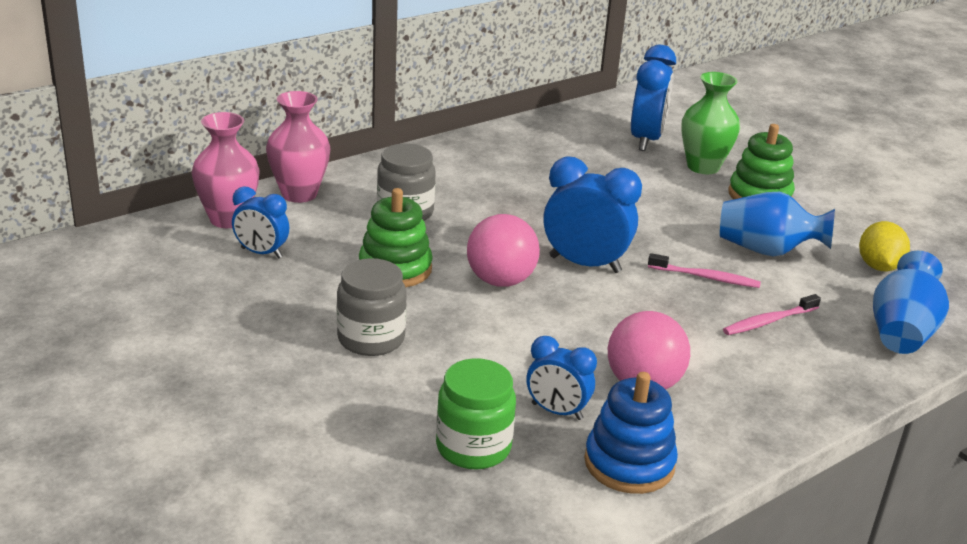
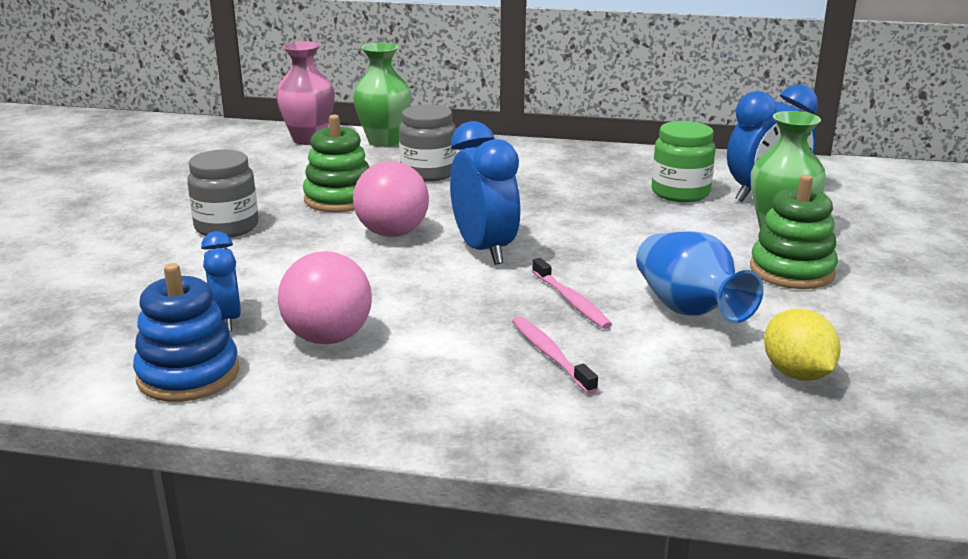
camera: 50 degrees right, 5 degrees down
(261, 253) = (283, 161): blue clock -> none
(299, 194) = (384, 141): pink vase -> green vase
(473, 447) = (127, 309): green jar -> green jar (680, 193)
(768, 321) = (550, 355): pink toothbrush -> pink toothbrush turned 45 degrees clockwise
(878, 266) = (796, 374): yellow lemon -> yellow lemon turned 75 degrees counterclockwise
(901, 332) = (678, 432): blue vase -> none

